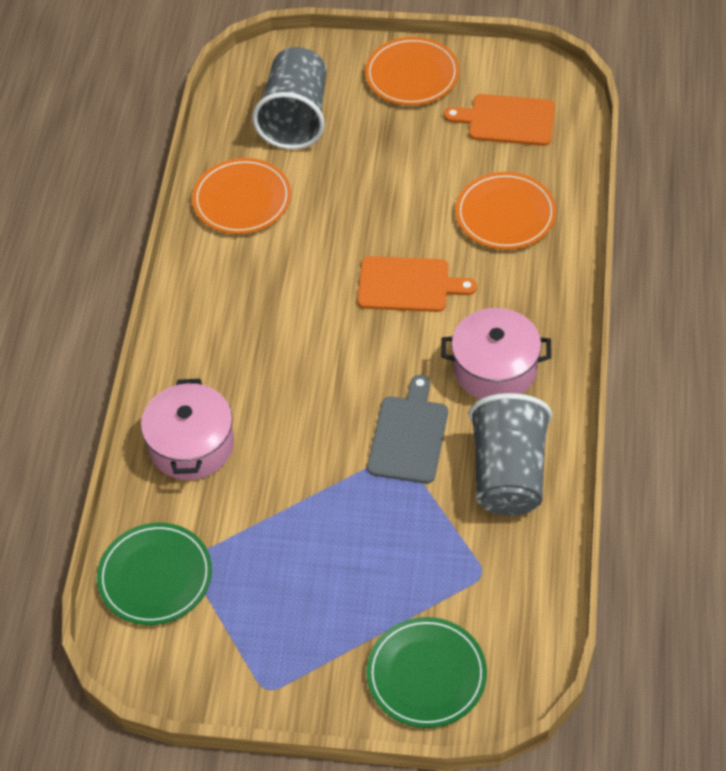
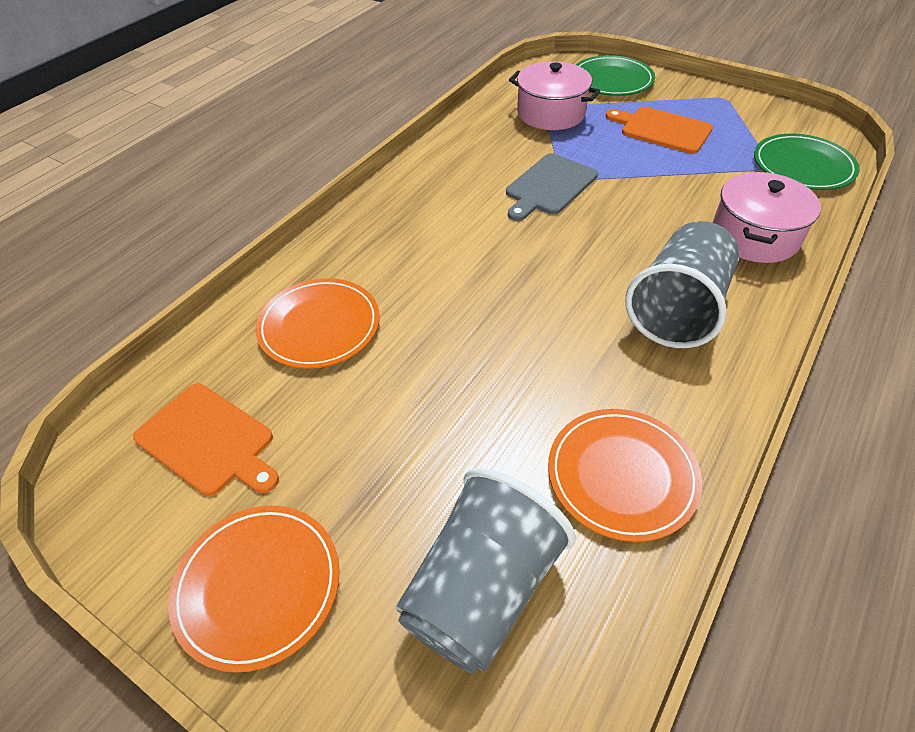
camera: 155 degrees left, 5 degrees down
(408, 285) = (472, 295): orange cutting board -> orange cutting board (662, 130)
(495, 368) = (444, 206): pink pot -> pink pot (551, 113)
(508, 474) = (487, 145): grey cup -> grey cup (678, 309)

